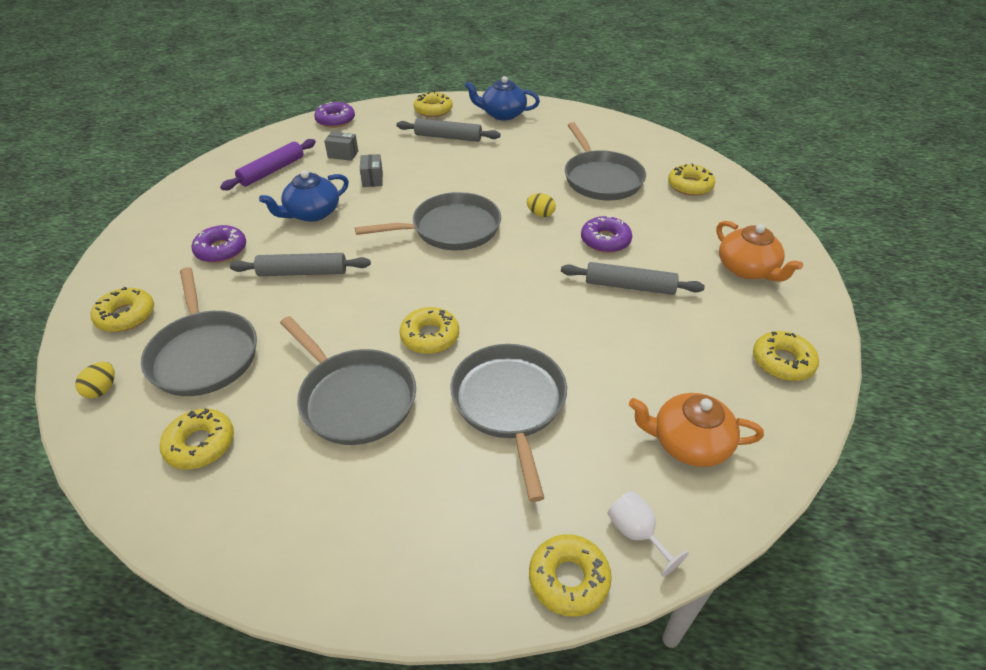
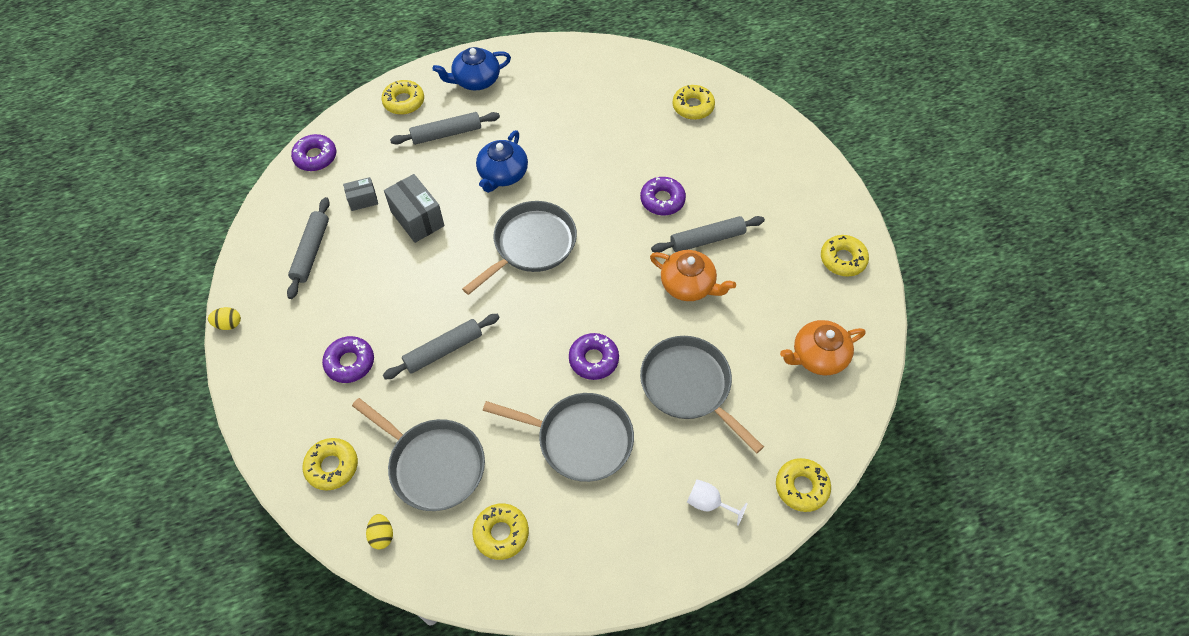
camera: 30 degrees left, 15 degrees up
(272, 171) = (311, 251): purple rolling pin -> grey rolling pin
(312, 213) = (395, 284): blue teapot -> blue teapot (502, 174)
(372, 179) = (417, 219): grey box -> grey box, size x1.74
(430, 336) = (593, 359): yellow donut -> purple donut
(540, 214) = (593, 194): yellow egg -> yellow egg (228, 324)
(601, 179) = (617, 129): grey pan -> none
(637, 534) = (822, 437): white goblet -> white goblet (708, 503)
(747, 269) = (780, 181): orange teapot -> orange teapot (688, 285)

